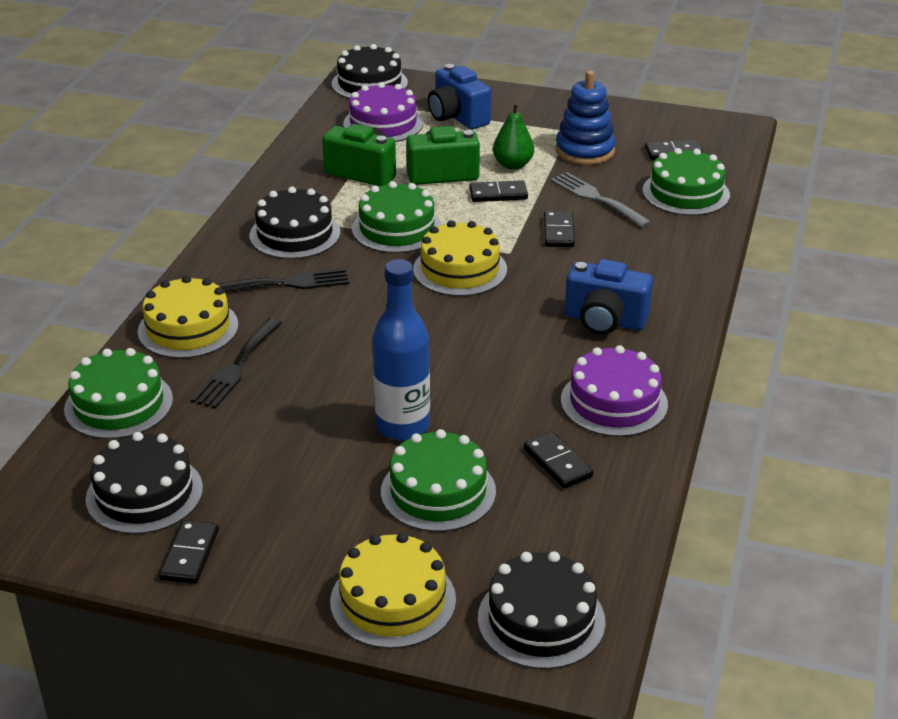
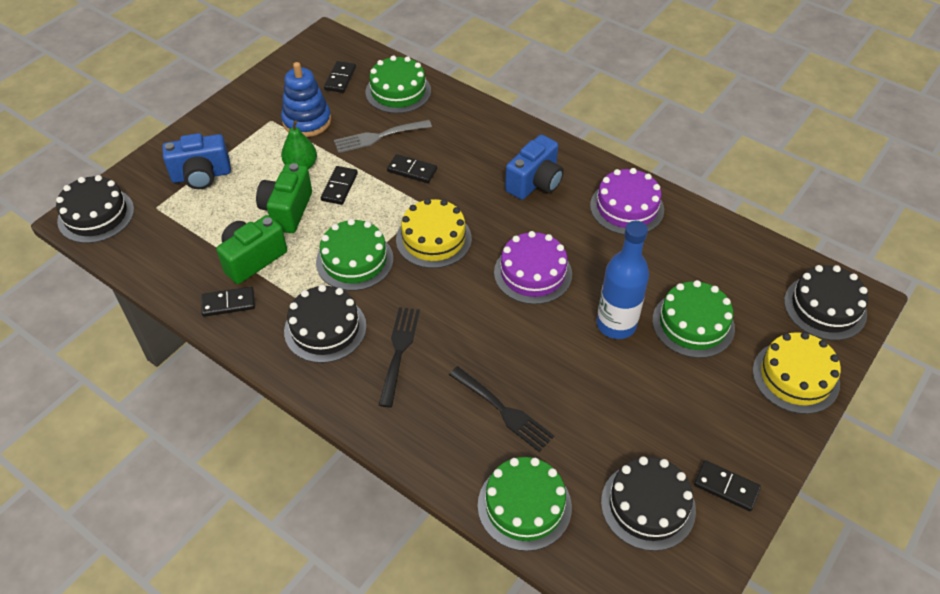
camera: 70 degrees left, 15 degrees up
(188, 328) = (433, 435): yellow cake -> none
(383, 124) = (177, 225): purple cake -> purple cake (533, 273)
(557, 463) = (680, 254): black domino -> black domino (228, 303)

